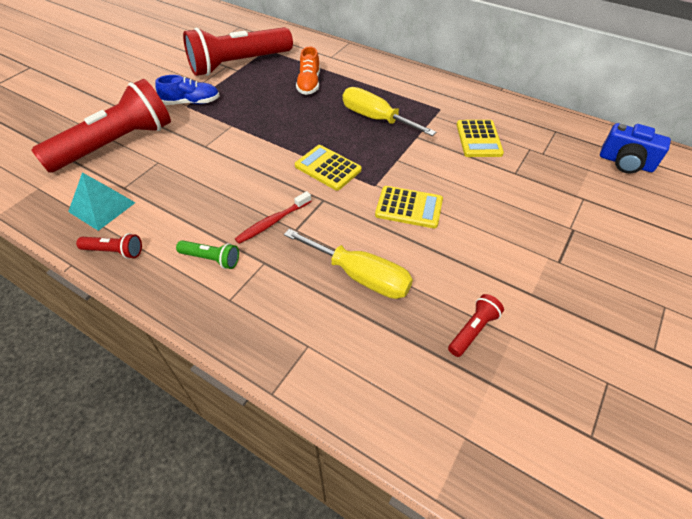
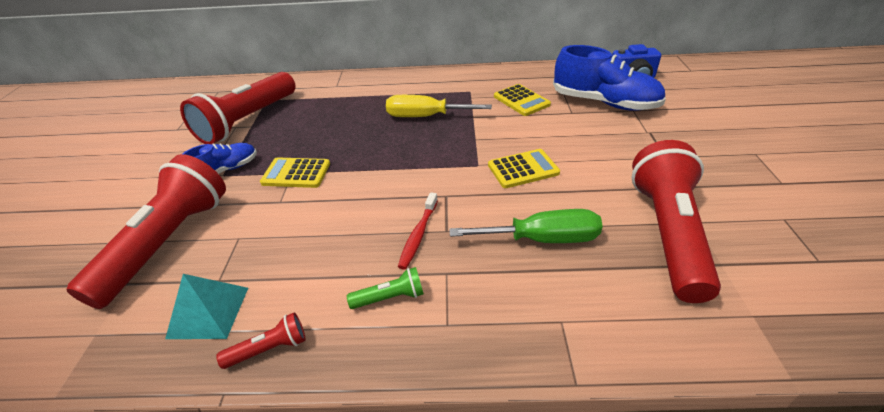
camera: 30 degrees left, 10 degrees down
(309, 84) = (337, 112): orange shoe -> none
(328, 168) = (423, 169): yellow calculator -> yellow calculator (296, 173)
(360, 276) = (542, 239): yellow screwdriver -> green screwdriver
(473, 330) = (667, 233): red flashlight -> red flashlight, size x2.48
(561, 177) = (604, 103): none -> blue shoe

